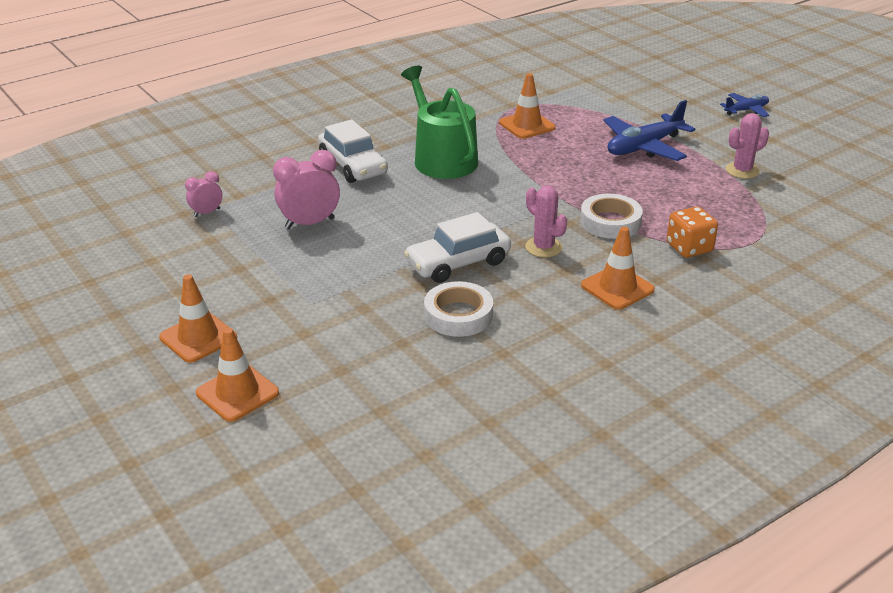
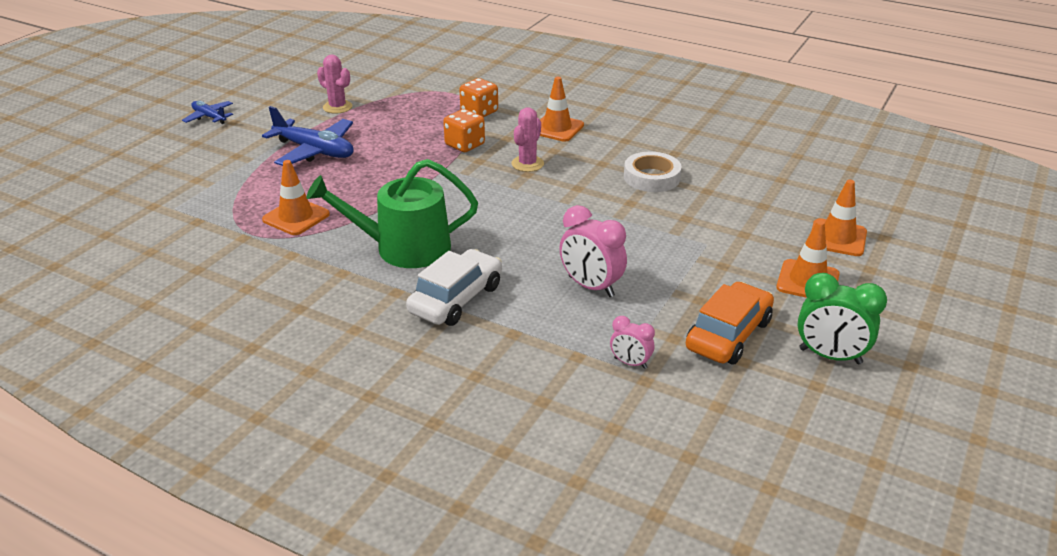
camera: 115 degrees left, 0 degrees up
(105, 303) = (830, 356): none -> green clock
(185, 265) = (728, 335): none -> orange car
(442, 159) = (403, 248): green watering can -> green watering can turned 45 degrees clockwise
(458, 263) = (584, 194): white car -> none
(610, 222) = (464, 145): white tape -> orange dice

